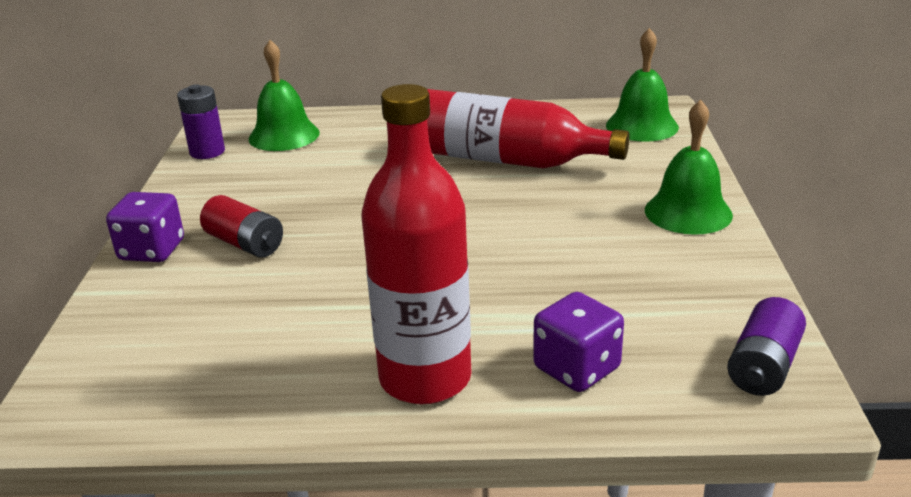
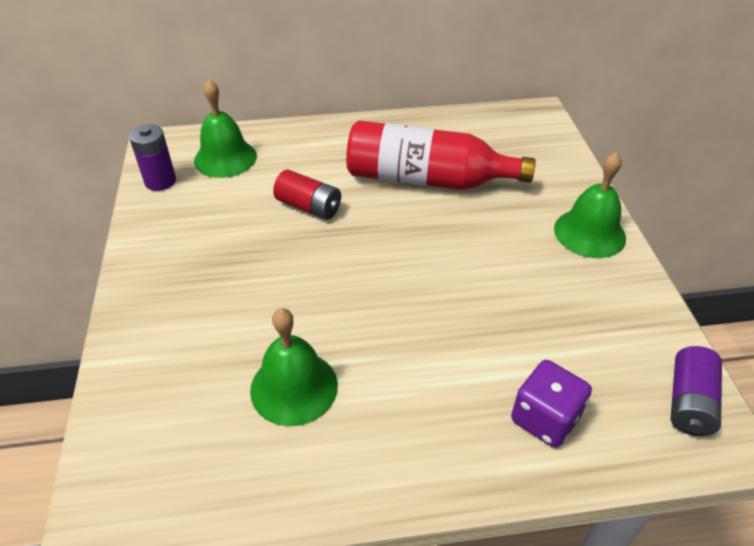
camera: 10 degrees left, 15 degrees up
(152, 250) = (142, 307): purple dice -> none
(245, 244) = (225, 293): red battery -> red battery (309, 206)
(425, 378) = (424, 441): red bottle -> none
(642, 126) = (528, 134): green bell -> green bell (294, 387)

